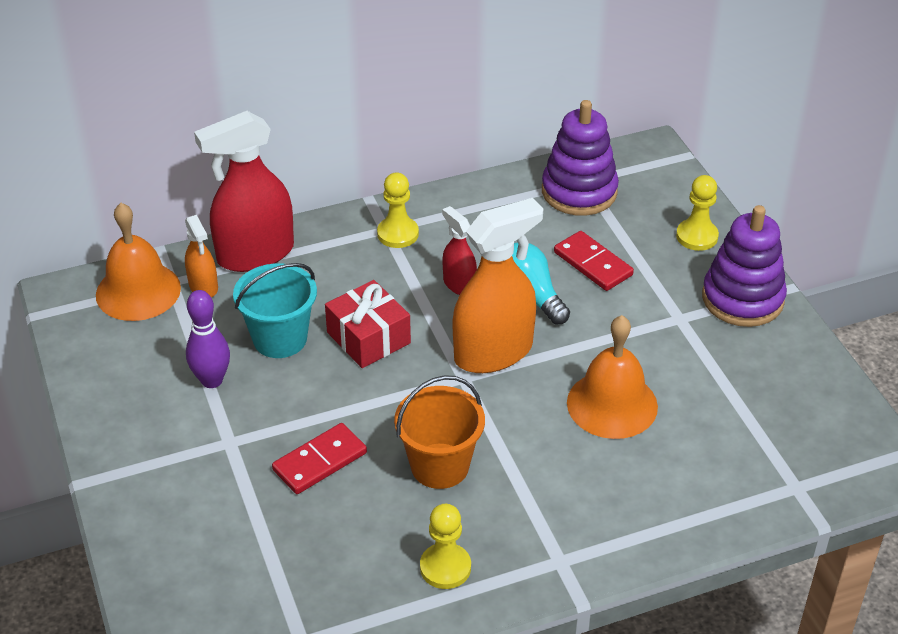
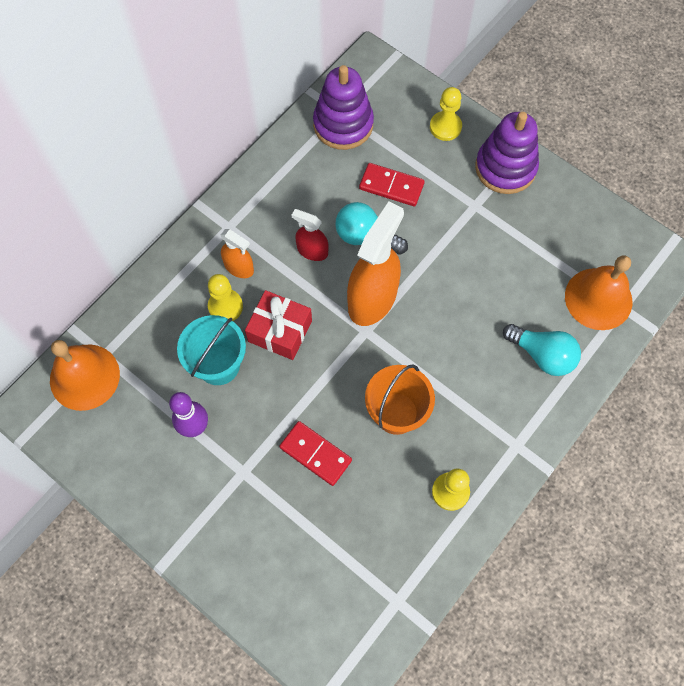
camera: 30 degrees left, 25 degrees up
(203, 286) = (131, 347): orange spray bottle -> orange spray bottle (239, 267)
(255, 254) = (149, 298): red spray bottle -> none
(320, 461) = (315, 454): red domino -> red domino turned 75 degrees counterclockwise
(398, 234) = (240, 227): yellow pawn -> yellow pawn (225, 306)
(612, 404) = (475, 301): orange bell -> orange bell (598, 298)
(658, 489) = (542, 355): none -> turquoise light bulb

